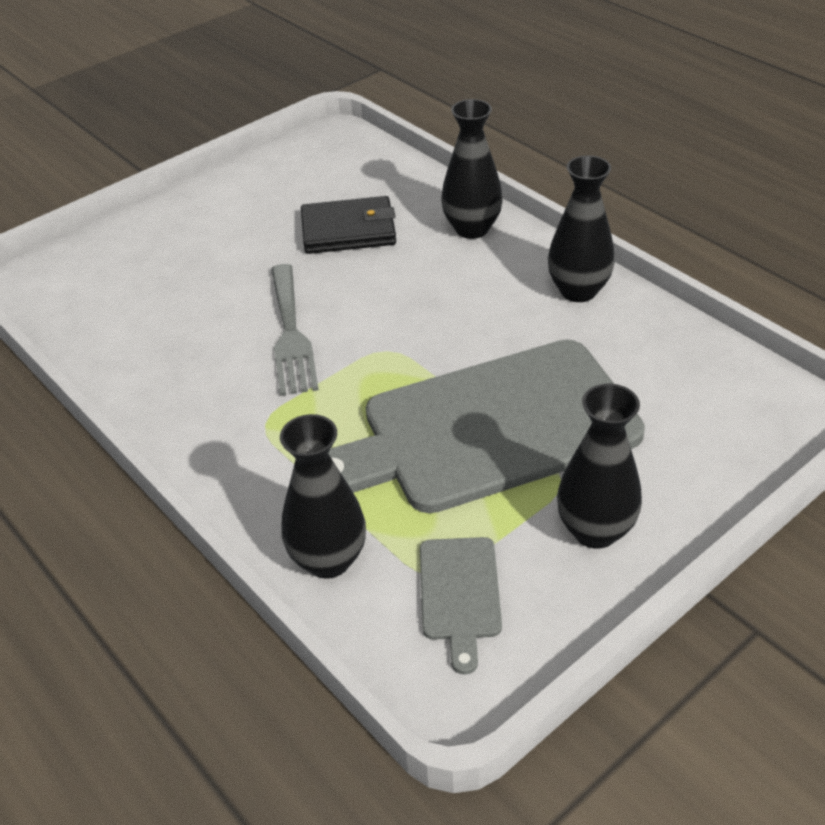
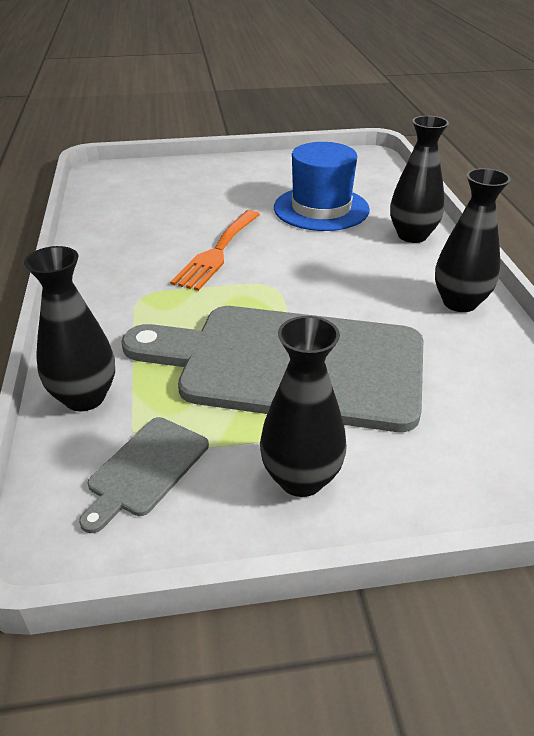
camera: 30 degrees right, 5 degrees down
(291, 334) = (217, 252): grey fork -> orange fork
(348, 230) = (321, 208): black wallet -> blue hat

